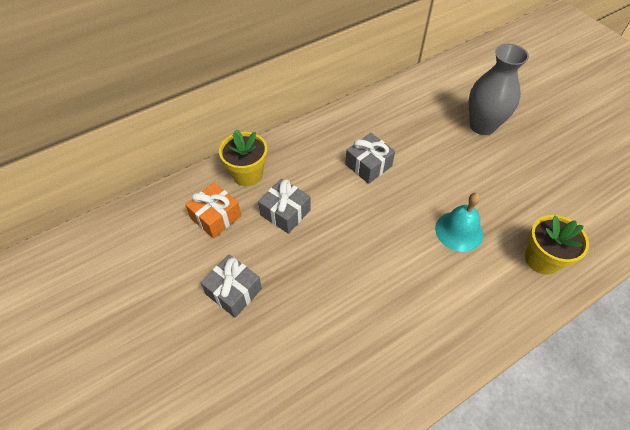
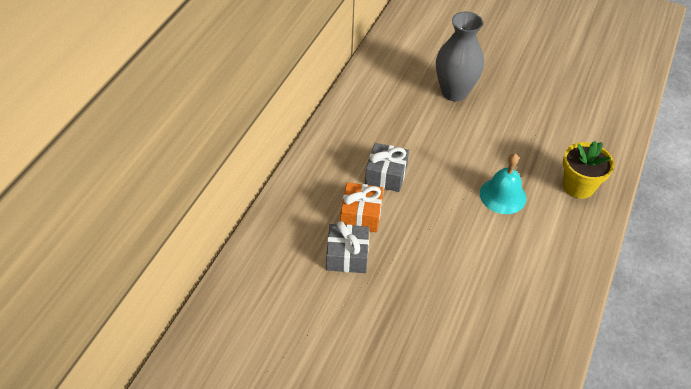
camera: 35 degrees left, 5 degrees down
(216, 217) = (285, 294): orange gift -> orange gift (361, 215)
(233, 291) = (360, 349): grey gift -> none
(247, 174) = (281, 239): yellow flower pot -> none

